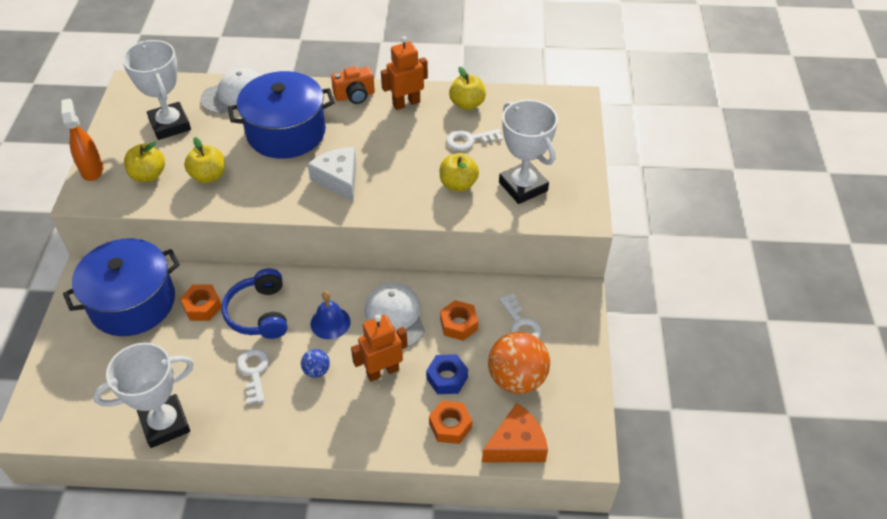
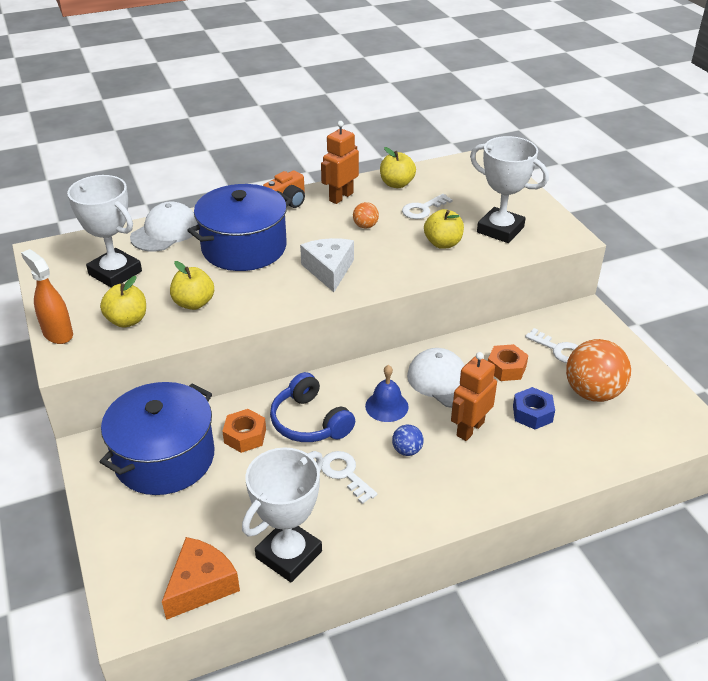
camera: 25 degrees left, 10 degrees down
(338, 179) = (329, 270): white cheese -> white cheese turned 45 degrees clockwise
(404, 142) = (365, 226): none -> orange ball
(450, 426) = (568, 450): orange nut -> none
(516, 445) = (637, 444): orange cheese -> orange cheese (201, 585)

